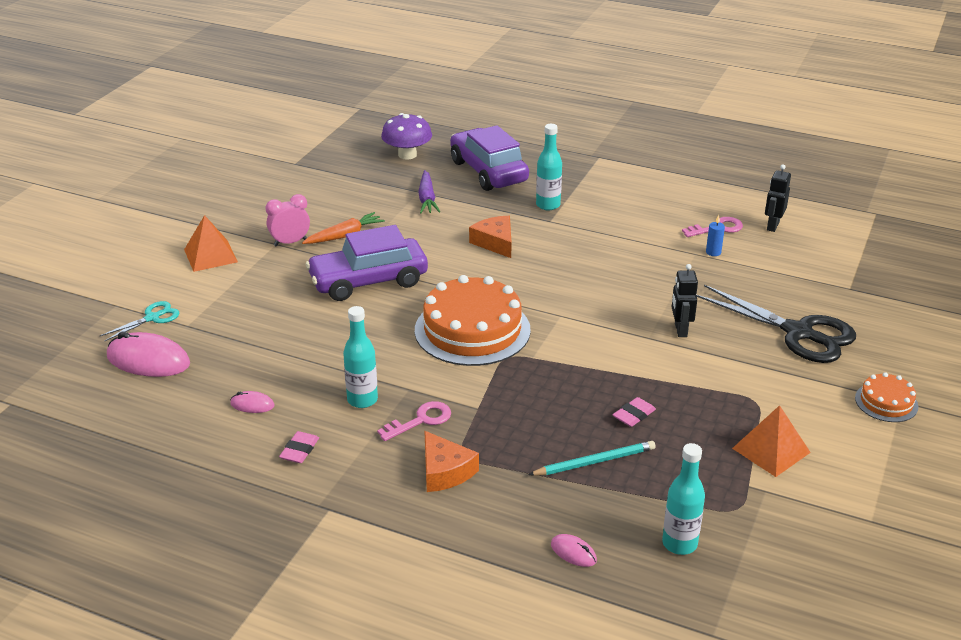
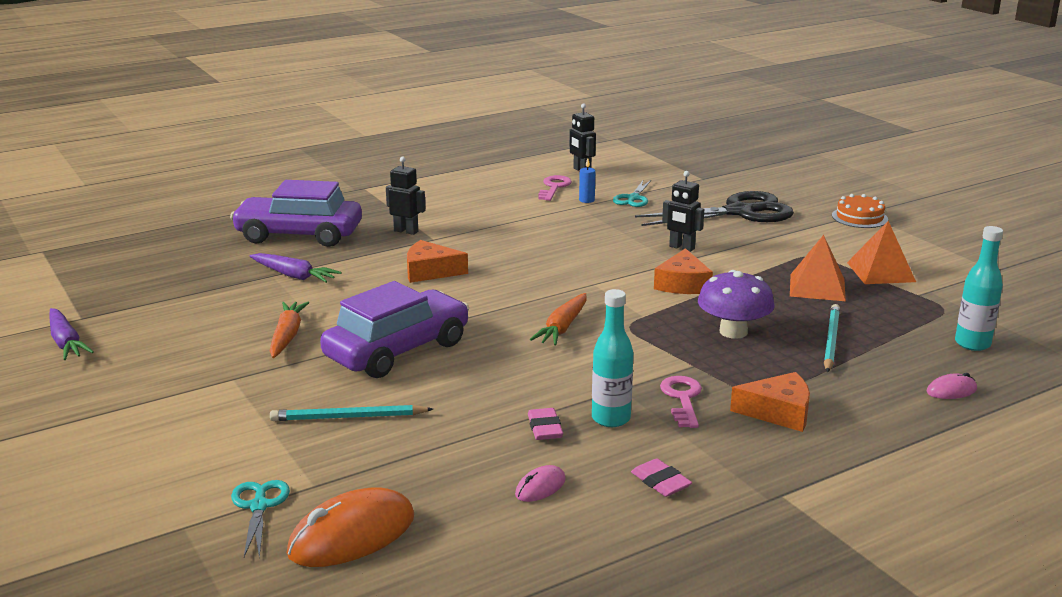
camera: 55 degrees left, 10 degrees down
(148, 360) = (352, 535): pink mouse -> orange mouse
(210, 255) = (185, 426): orange pyramid -> orange pyramid (817, 287)
(262, 174) = (66, 342): none -> purple carrot
(269, 302) = (348, 417): none -> turquoise pencil
(290, 242) = (246, 369): pink clock -> none
(368, 281) = (397, 350): purple car -> purple car turned 150 degrees counterclockwise
(407, 155) = (190, 258): purple mushroom -> purple mushroom (733, 332)
(472, 330) = (562, 328): orange cake -> orange carrot
(548, 205) = (406, 231): turquoise bottle -> black robot
(610, 355) = (682, 284): none -> orange cheese
(634, 415) = (781, 304): pink eraser -> pink eraser (545, 428)
(750, 271) = (633, 198): none -> turquoise scissors

